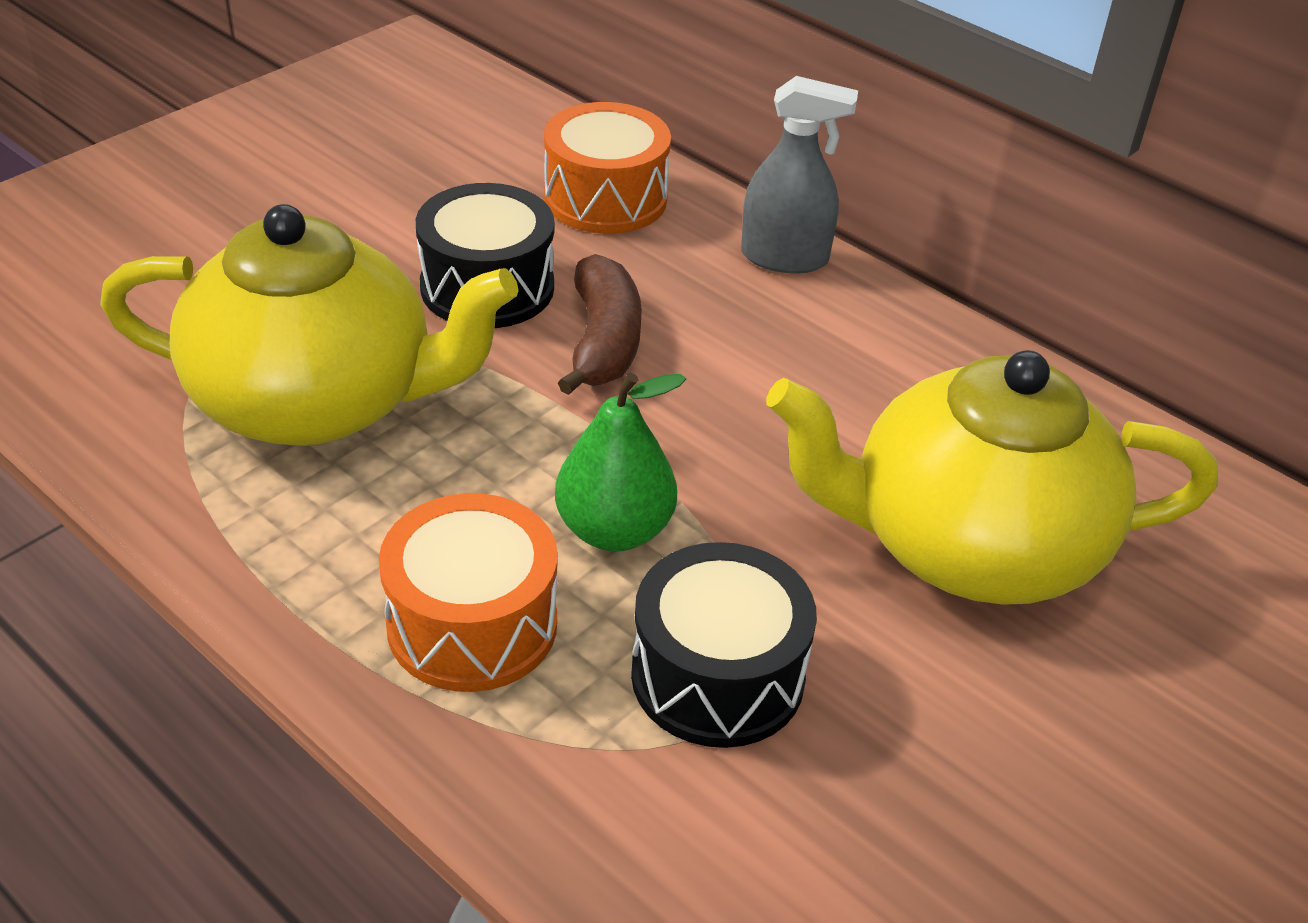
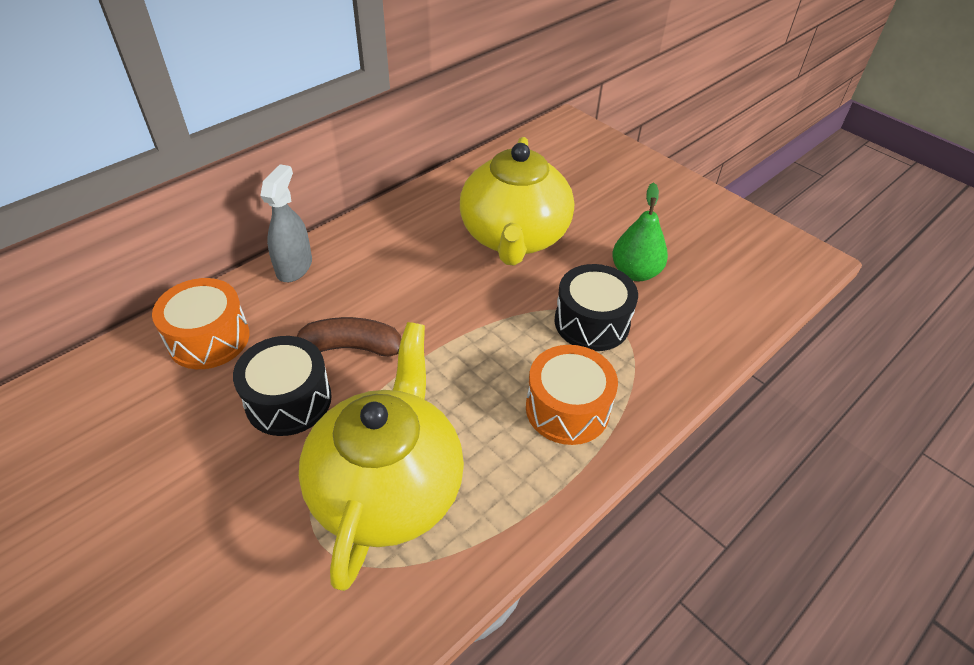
camera: 85 degrees left, 5 degrees up
(614, 530) = (503, 351): green pear -> green pear (635, 272)

